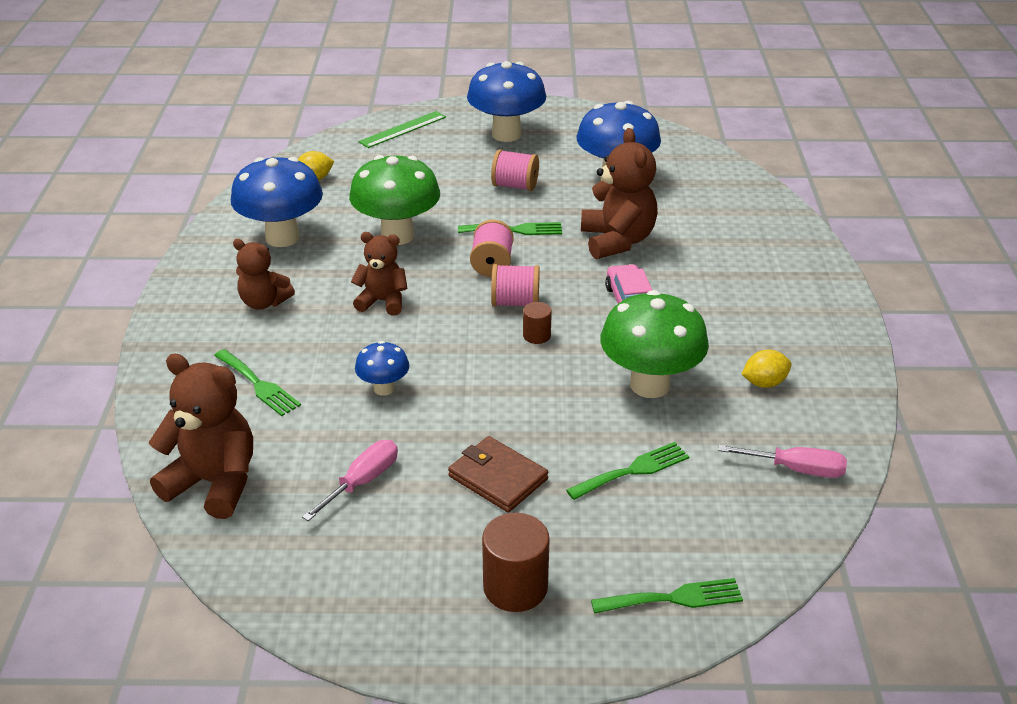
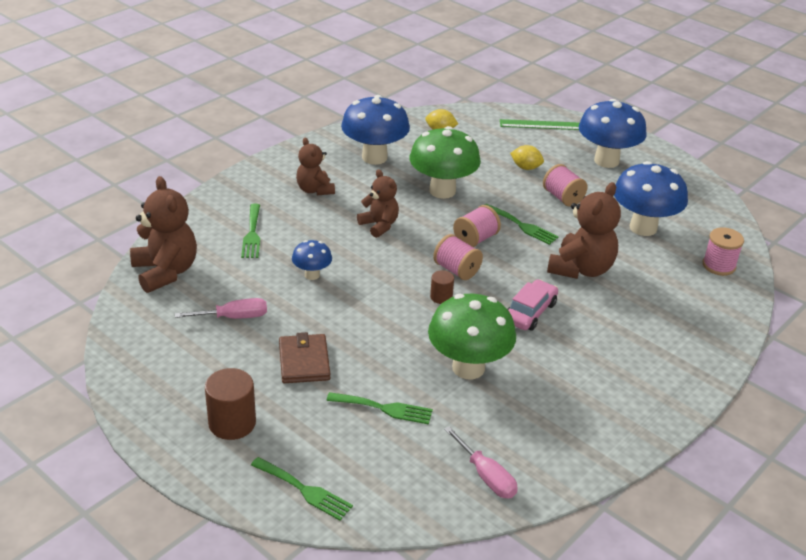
camera: 40 degrees right, 0 degrees up
(714, 179) = (719, 265): none -> pink spool
(764, 383) = (546, 414): yellow lemon -> yellow lemon (526, 167)

